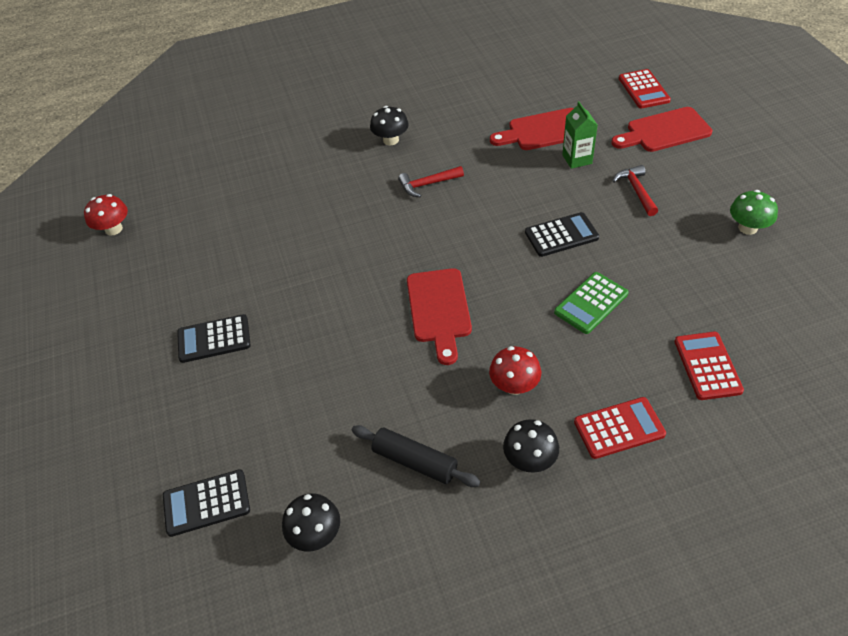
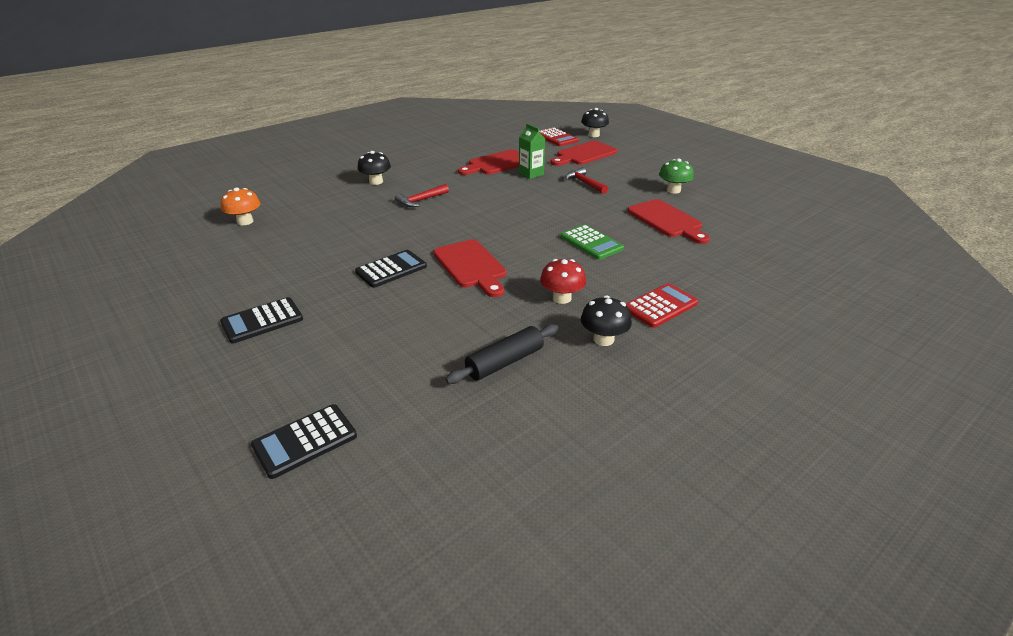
camera: 25 degrees left, 15 degrees down
(114, 229) = (121, 267): red mushroom -> none
(238, 183) = (245, 221): none -> orange mushroom
(315, 534) = (436, 435): black mushroom -> black mushroom (593, 135)
(415, 461) = (504, 362): black rolling pin -> black rolling pin turned 45 degrees counterclockwise
(561, 235) = (545, 212): black calculator -> black calculator (391, 269)
(591, 303) = (591, 243): green calculator -> green calculator turned 60 degrees counterclockwise
(706, 284) = (667, 220): none -> red cutting board
(707, 366) = (698, 260): red calculator -> none

